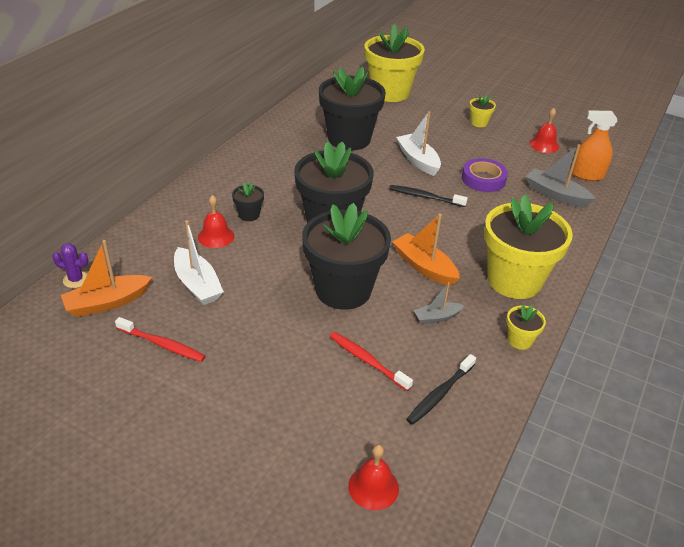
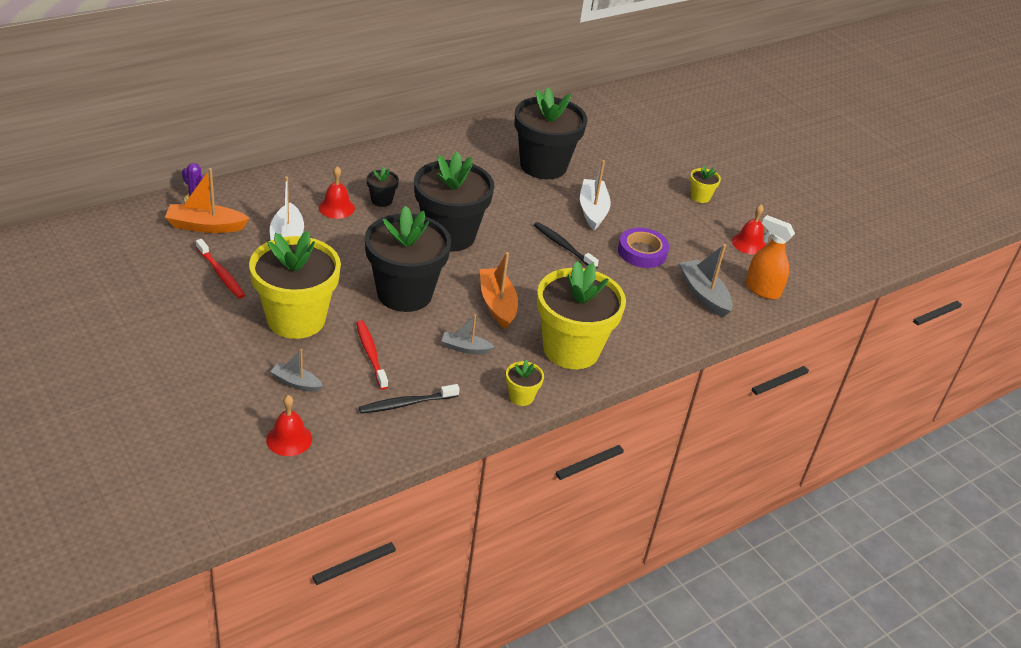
camera: 25 degrees right, 0 degrees up
(328, 423) = (296, 383): none -> grey boat
(390, 92) = (634, 134): yellow flower pot -> yellow flower pot (296, 319)

